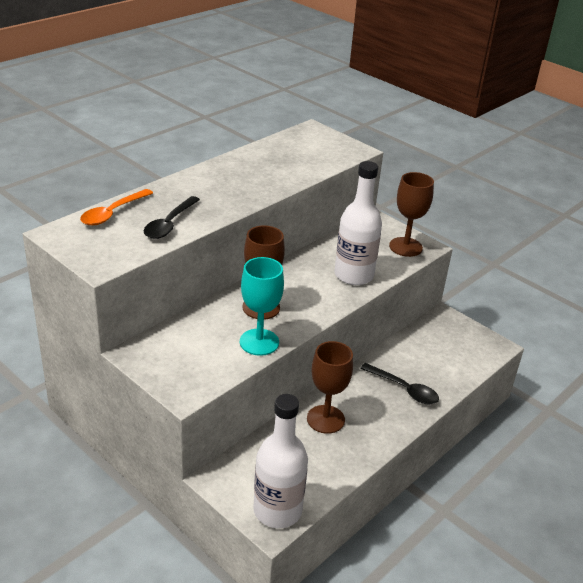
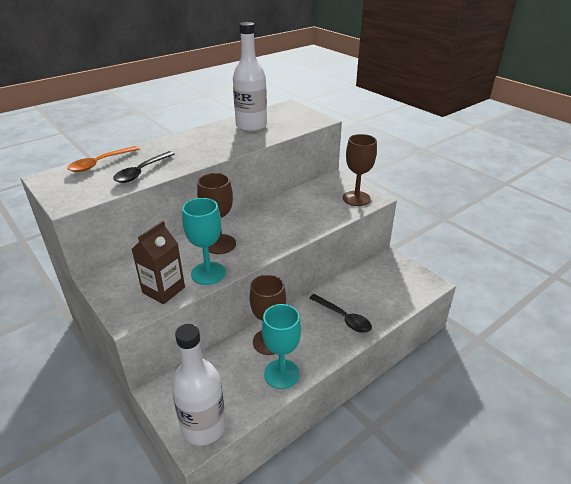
camera: 10 degrees right, 0 degrees up
(215, 363) = (163, 290): none -> brown carton
(348, 453) = (281, 374): none -> turquoise goblet
(353, 275) = (306, 220): white bottle -> white bottle (251, 126)

